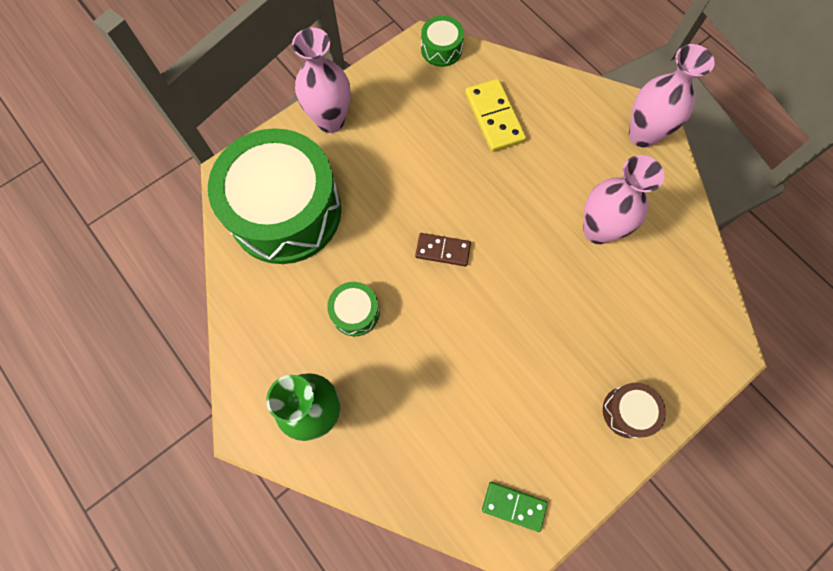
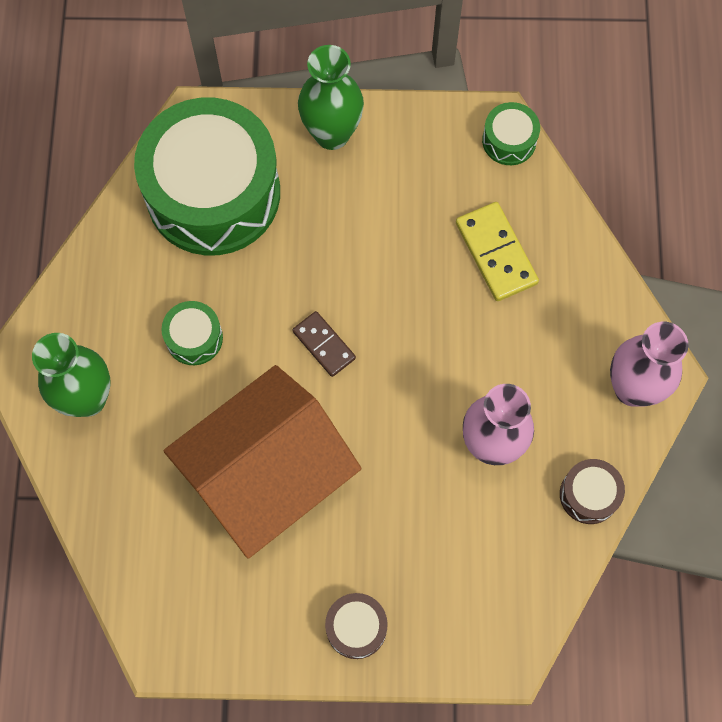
camera: 40 degrees right, 0 degrees up
(330, 120) = (332, 134): pink vase -> green vase
(482, 361) = (266, 474): none -> orange house
(494, 117) = (496, 253): yellow domino -> yellow domino turned 45 degrees counterclockwise
(514, 506) = (181, 616): green domino -> none
(678, 214) = (589, 495): none -> brown drum

